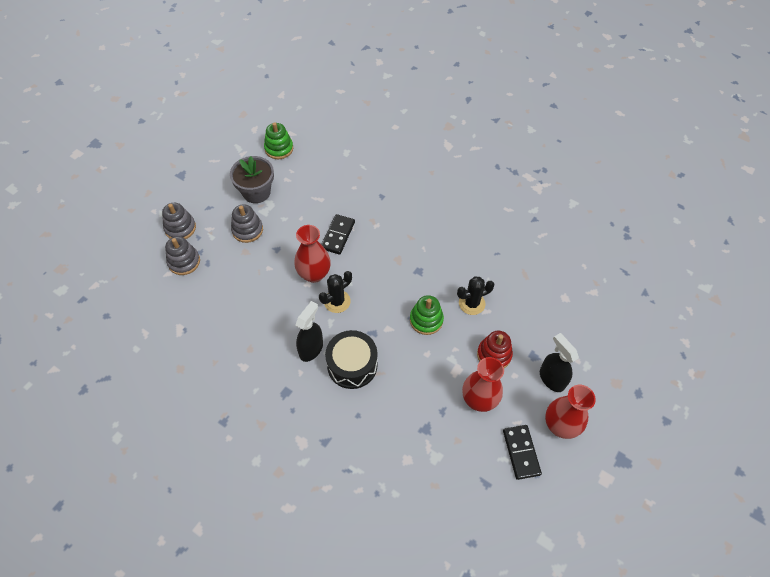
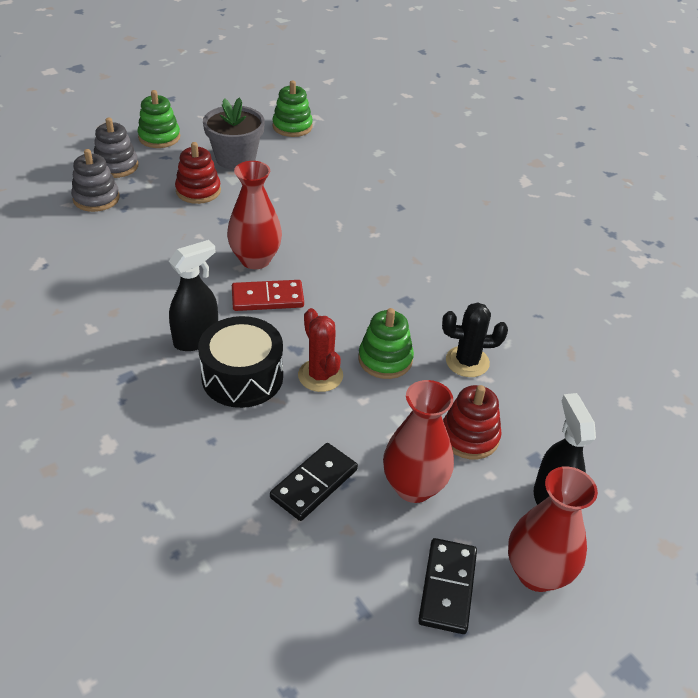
camera: 20 degrees right, 15 degrees down
(194, 191) = (159, 137): none -> green stacking toy
(247, 230) = (198, 191): grey stacking toy -> red stacking toy
(337, 301) = (267, 298): black cactus -> red domino
(338, 235) = (314, 230): black domino -> black domino (314, 484)
(395, 346) = (320, 375): none -> red cactus

